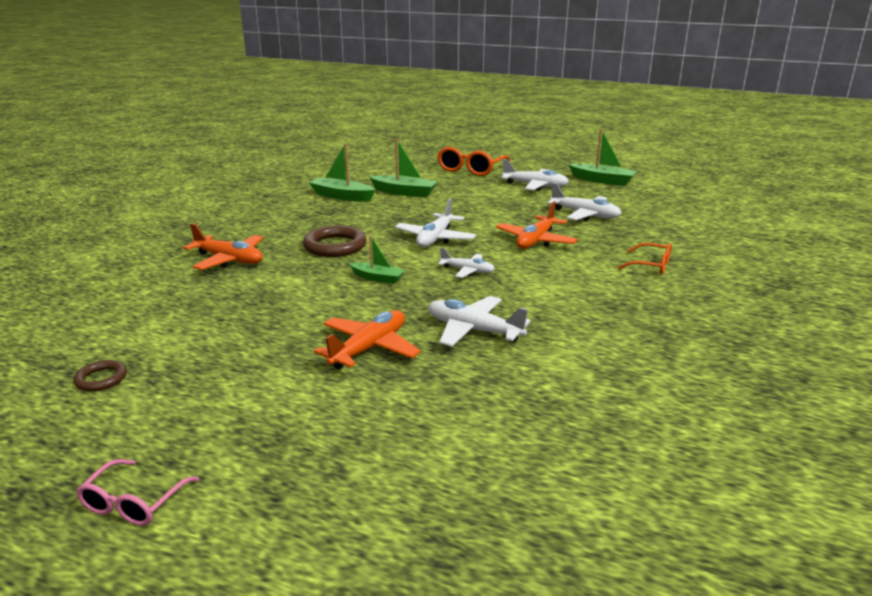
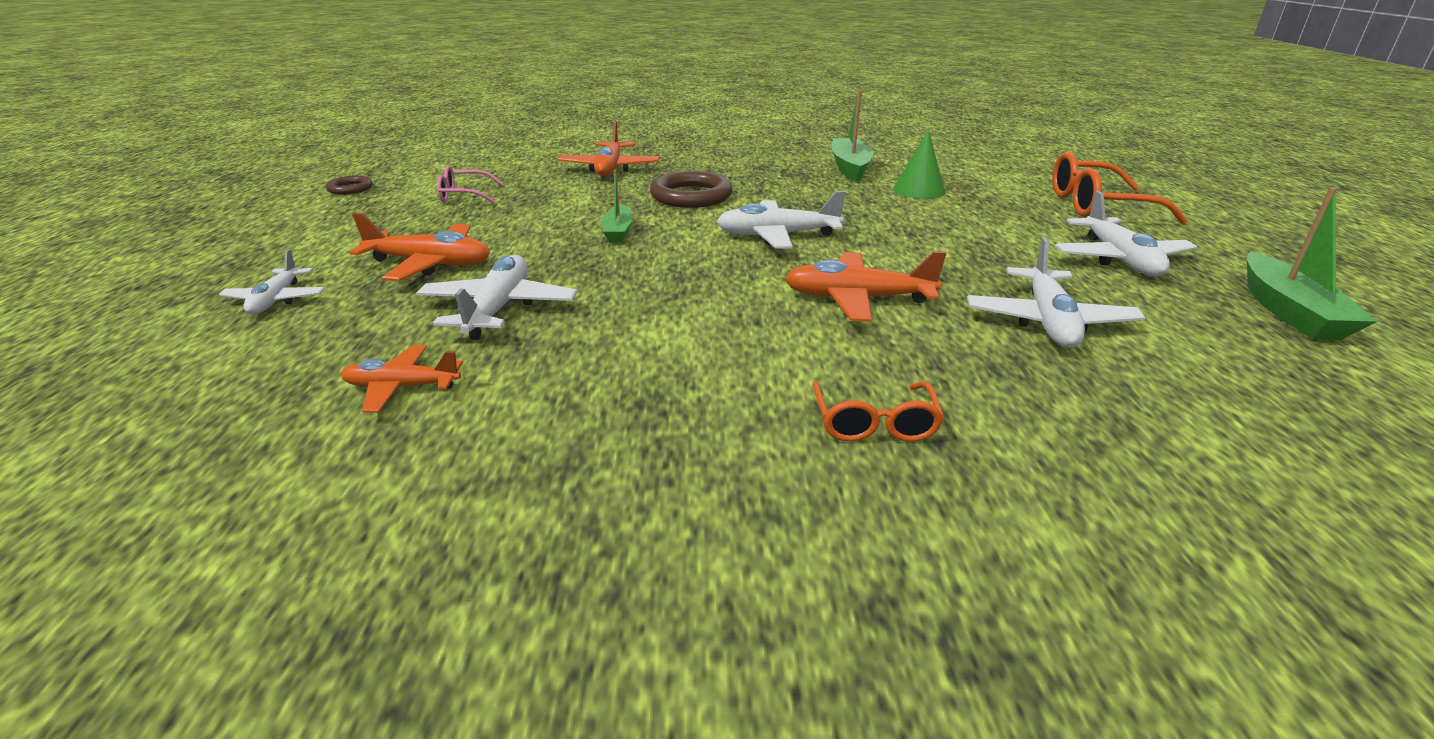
camera: 65 degrees right, 5 degrees up
(133, 503) = (154, 242): pink glasses -> pink glasses (464, 195)
(404, 192) = (918, 190): green boat -> green cone
(467, 271) = (687, 273): white plane -> white plane (276, 300)
(562, 368) = (402, 387): none -> orange plane

